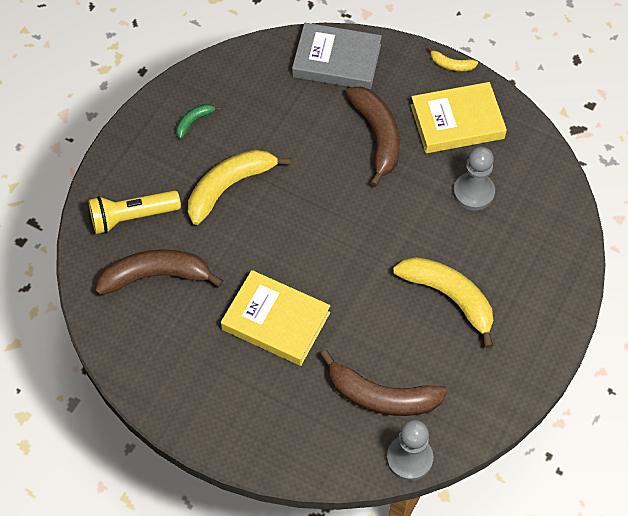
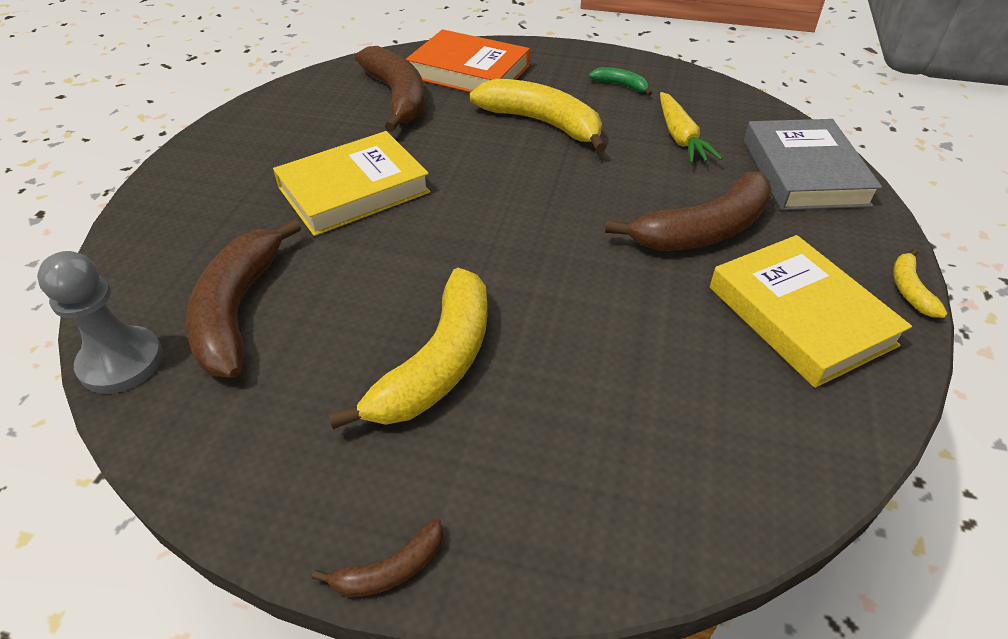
camera: 75 degrees right, 15 degrees down
(132, 217) = (469, 71): yellow flashlight -> orange book
(276, 111) = (680, 137): none -> yellow carrot
(276, 321) = (354, 190): yellow book -> yellow book turned 45 degrees clockwise
(473, 192) = (668, 361): grey pawn -> none
(563, 336) = (390, 570): none -> brown banana

